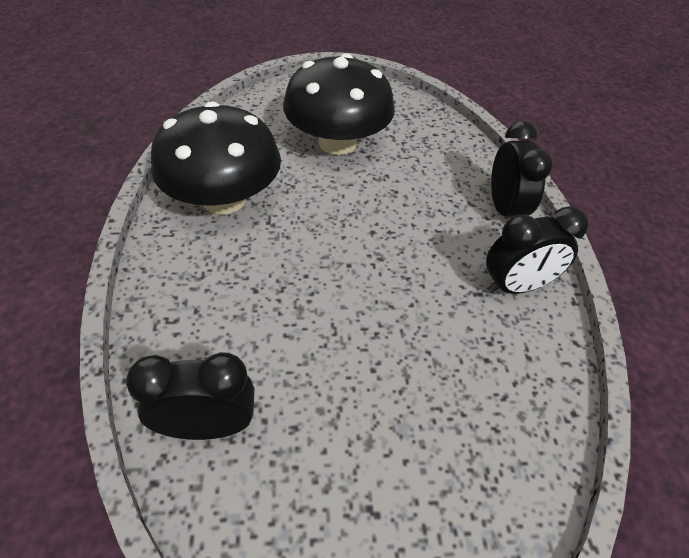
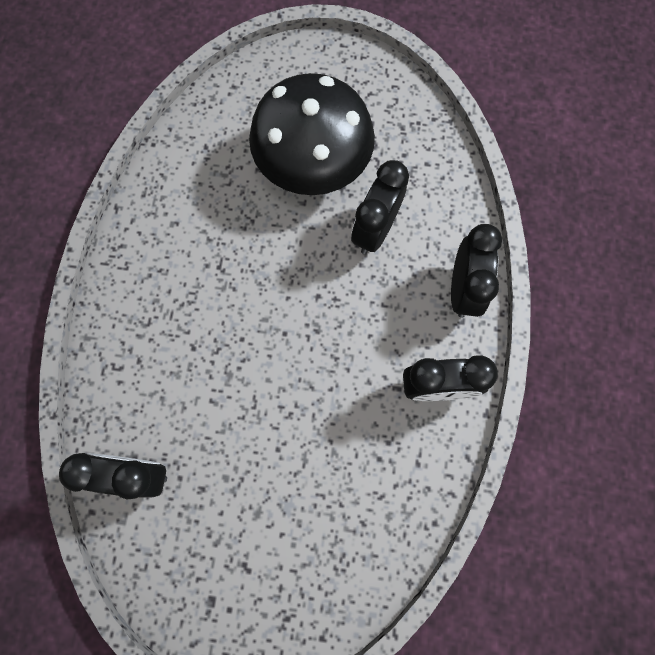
camera: 15 degrees right, 25 degrees up
(224, 199) = (180, 230): black mushroom -> none
(408, 179) = (375, 230): none -> black clock

